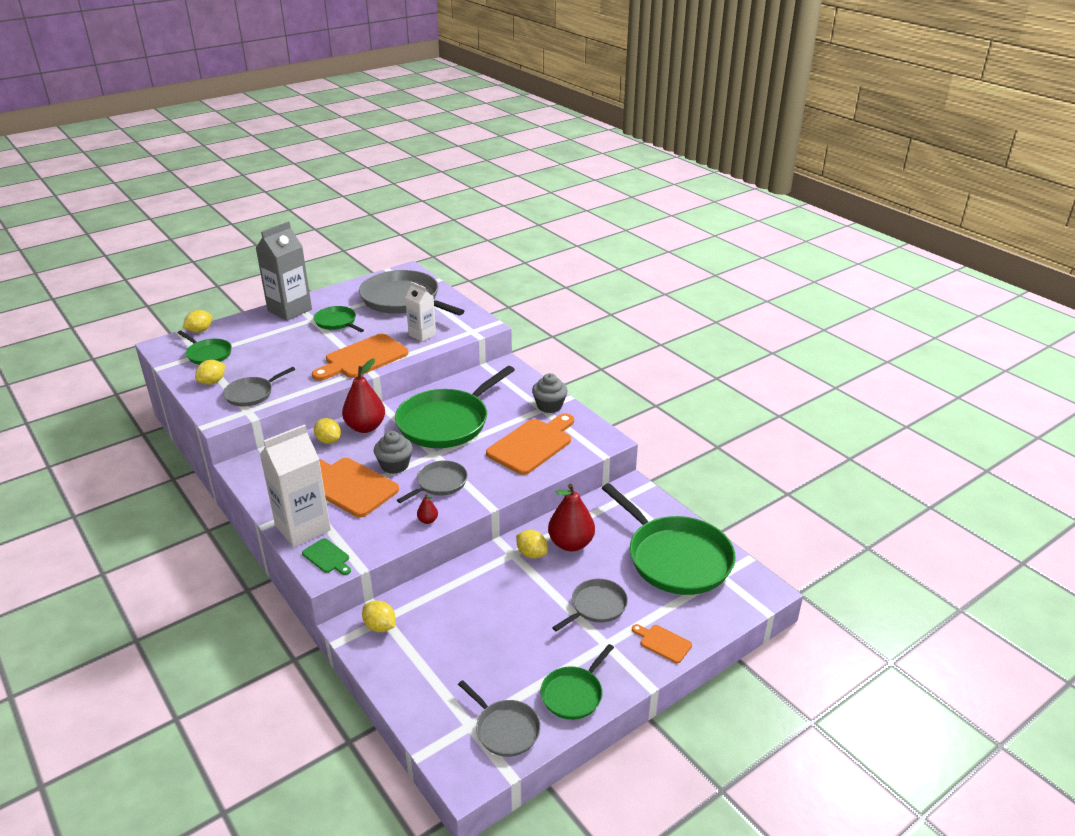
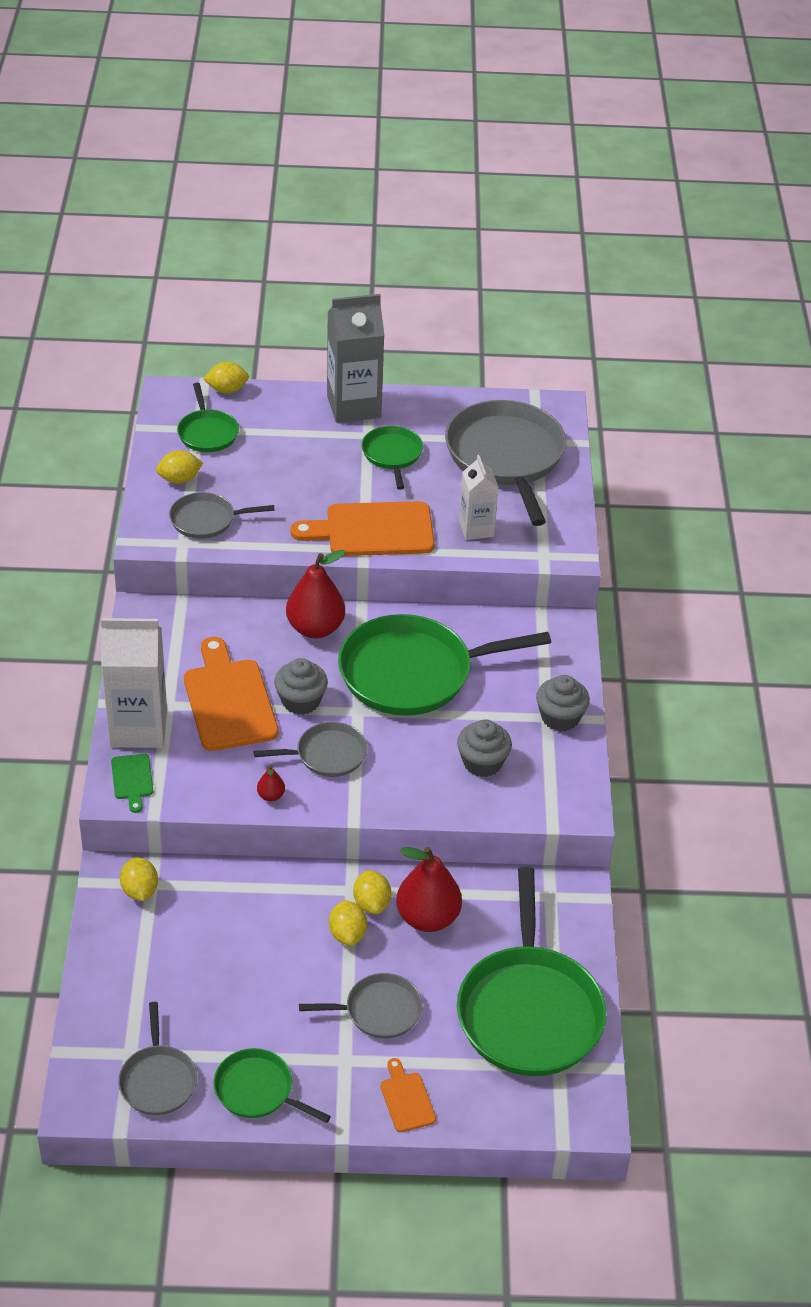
camera: 35 degrees right, 10 degrees up
(328, 440) = (259, 625): yellow lemon -> yellow lemon (347, 934)
(532, 444) = (482, 762): orange cutting board -> grey cupcake
(573, 694) = (257, 1090): green pan -> green pan turned 45 degrees clockwise

